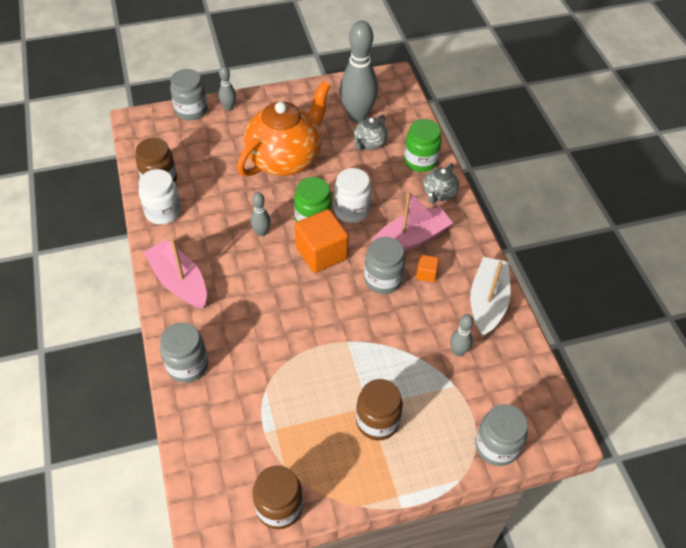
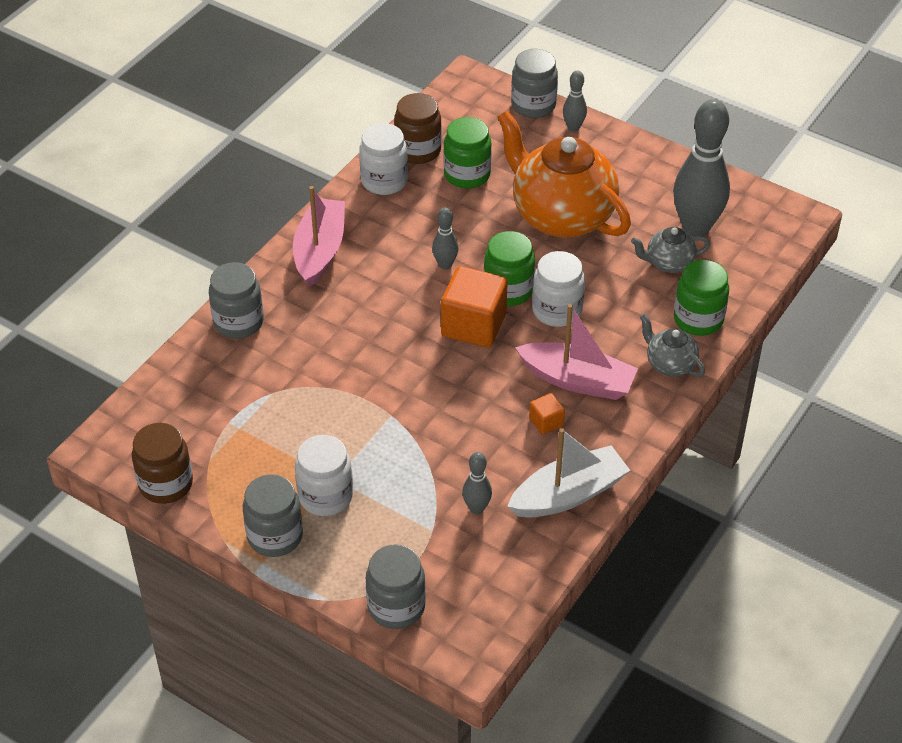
camera: 50 degrees right, 5 degrees down
(206, 174) = (467, 175): none -> green jar
(285, 159) = (561, 215): orange teapot -> orange teapot turned 135 degrees counterclockwise
(377, 421) = (325, 496): brown jar -> white jar
(383, 279) = (497, 393): grey jar -> grey jar (275, 536)
(439, 194) = (669, 364): grey teapot -> grey teapot turned 60 degrees clockwise

